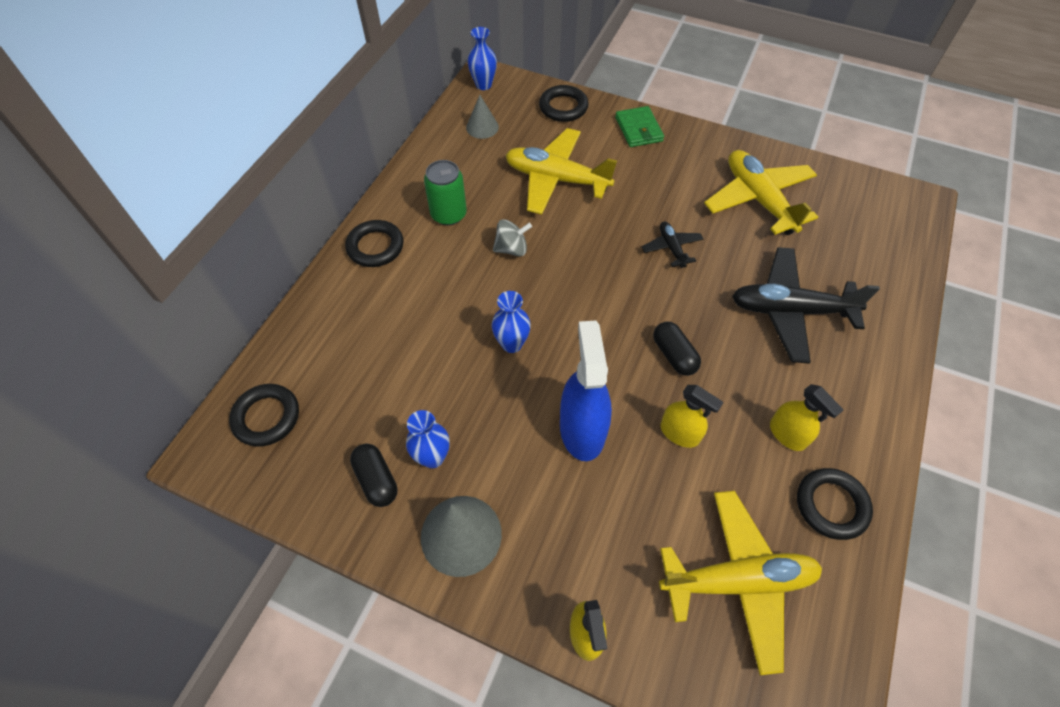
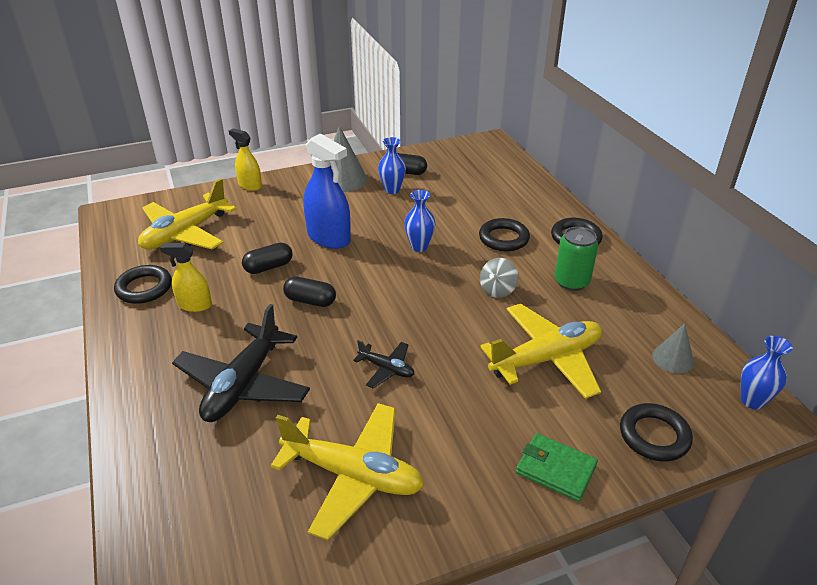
camera: 135 degrees right, 20 degrees down
(266, 417) = (488, 160): black ring -> black ring (503, 238)
(679, 433) = (268, 267): yellow spray bottle -> black capsule
(790, 311) = (243, 384): black plane -> black plane turned 150 degrees clockwise

